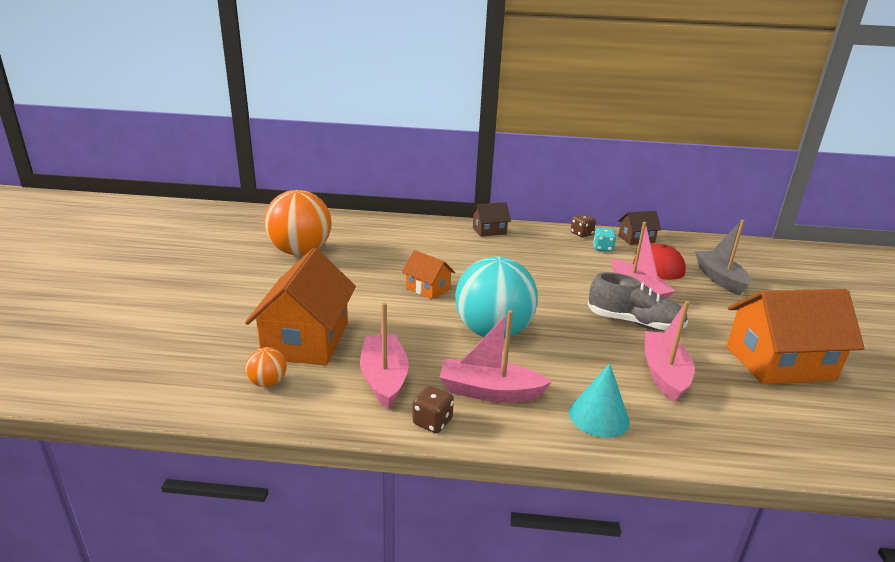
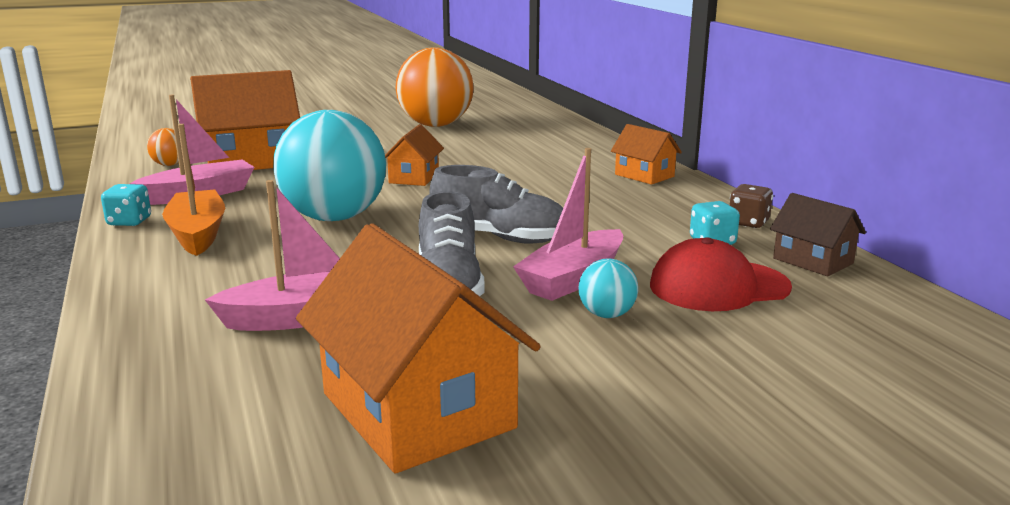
camera: 65 degrees right, 5 degrees down
(432, 422) = (129, 222): brown dice -> turquoise dice
(489, 231) = (644, 175): brown house -> orange house
(489, 391) = (198, 234): pink boat -> orange boat
(567, 292) = (500, 238): none -> grey shoe
(598, 416) = (170, 288): turquoise cone -> none
(683, 295) = (606, 315): none -> turquoise ball
(719, 279) = (745, 344): grey boat -> none

